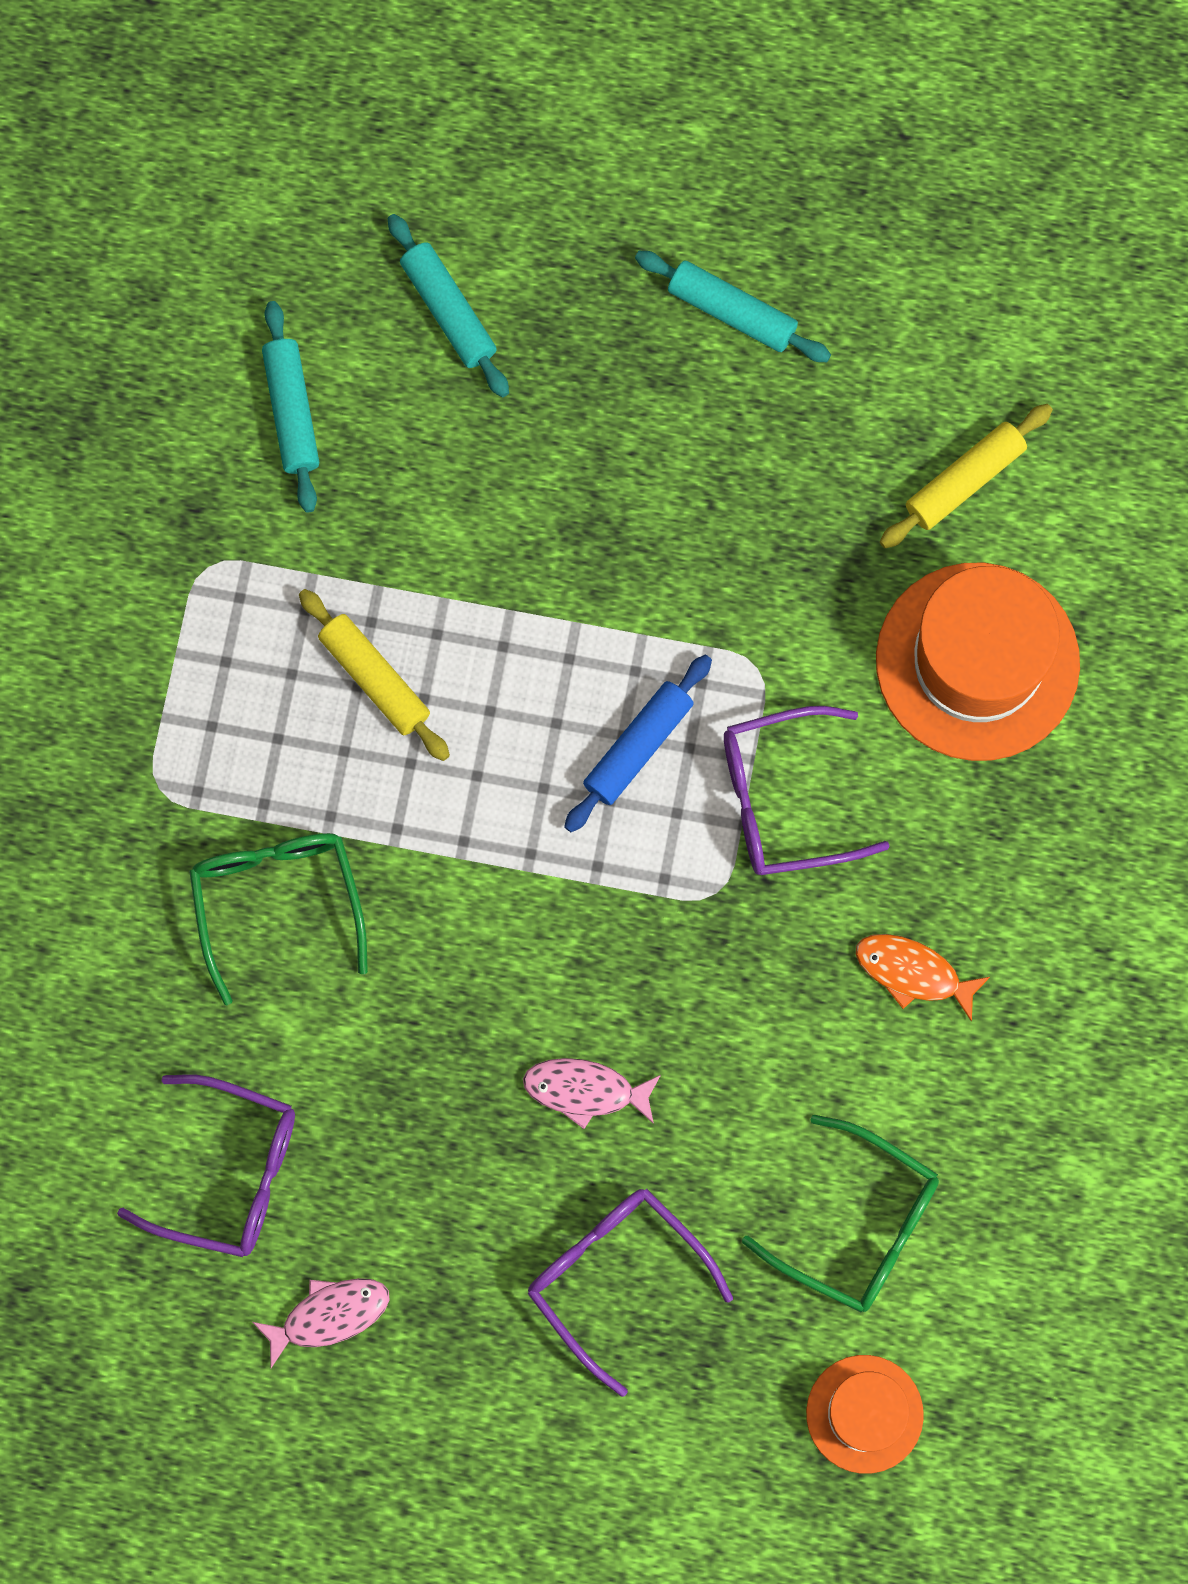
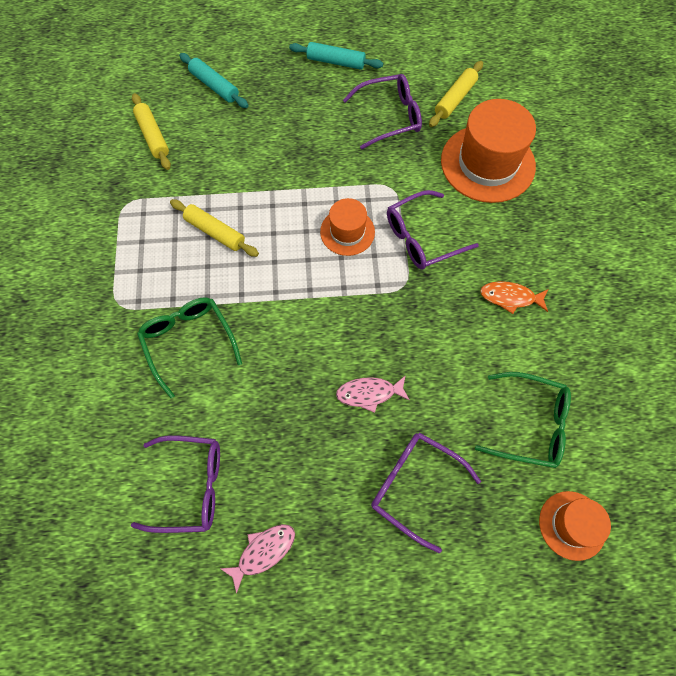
camera: 15 degrees left, 10 degrees down
(292, 411) = (153, 136): turquoise rolling pin -> yellow rolling pin
(638, 747) = (347, 232): blue rolling pin -> orange hat
(809, 490) = (390, 116): none -> purple glasses

